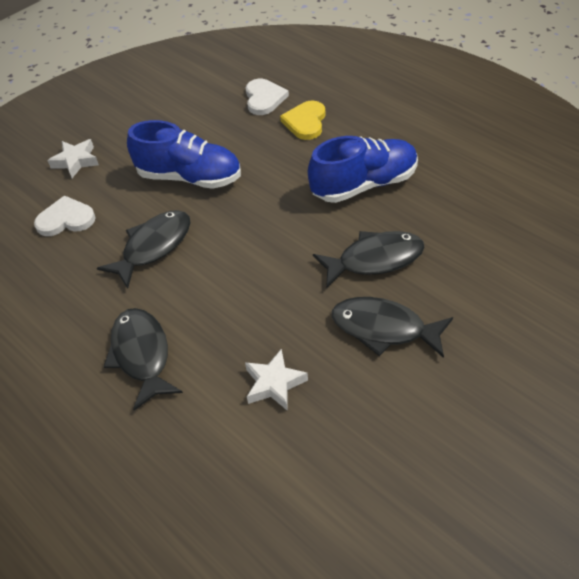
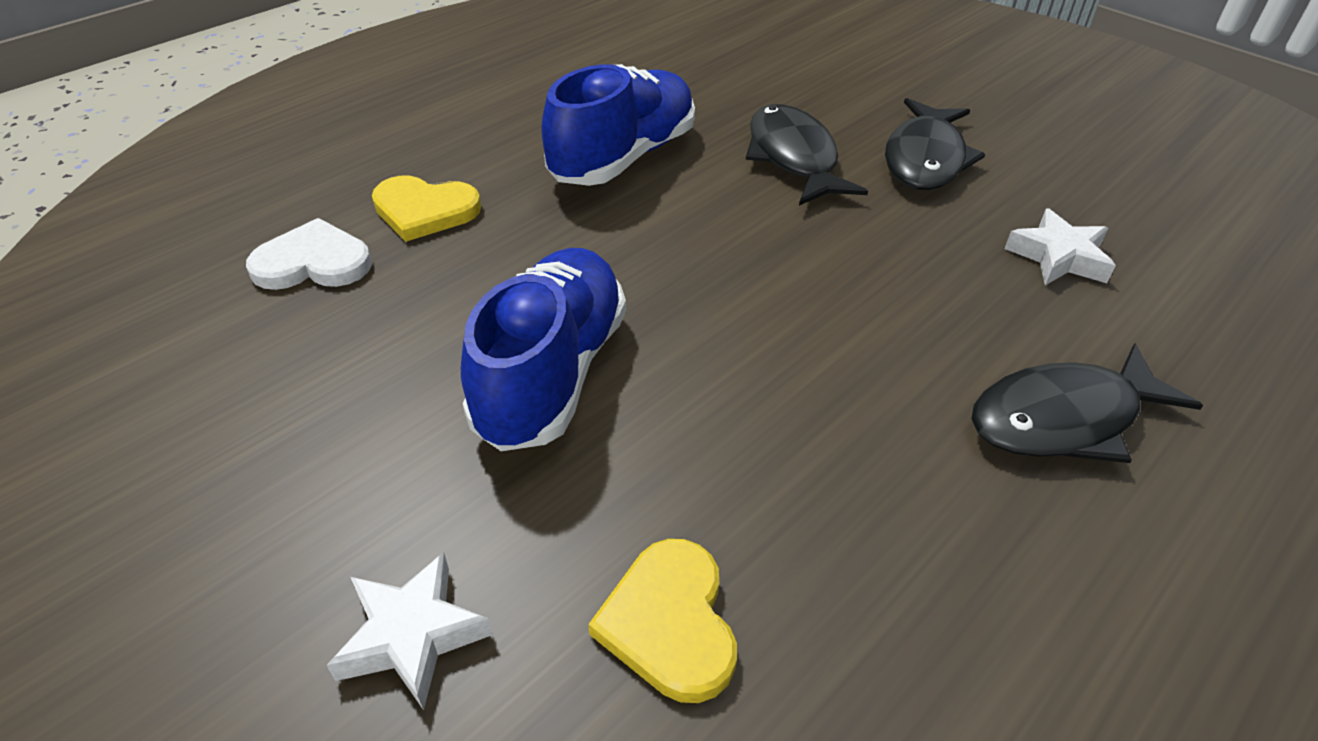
camera: 95 degrees left, 5 degrees down
(66, 219) = (670, 622): white heart -> yellow heart
(153, 247) = (772, 422): black fish -> none
(364, 185) = (623, 157): blue shoe -> blue shoe turned 60 degrees clockwise

